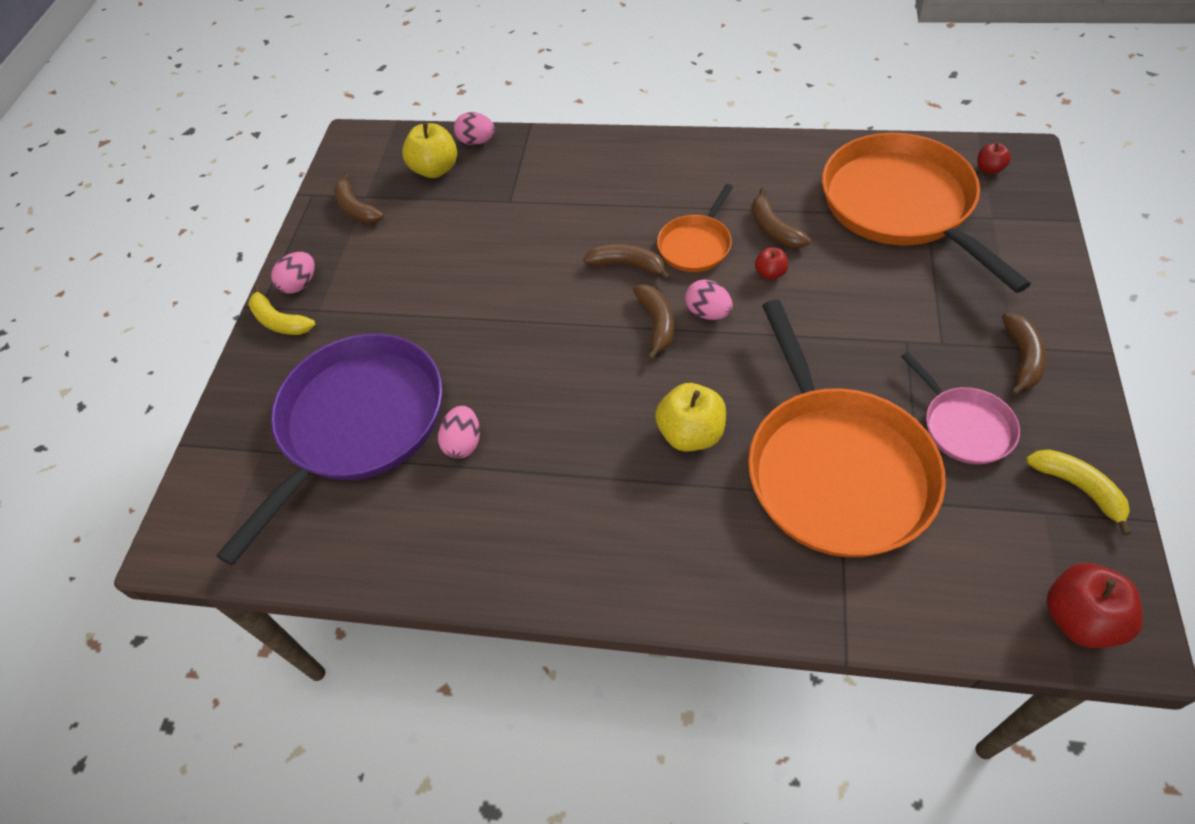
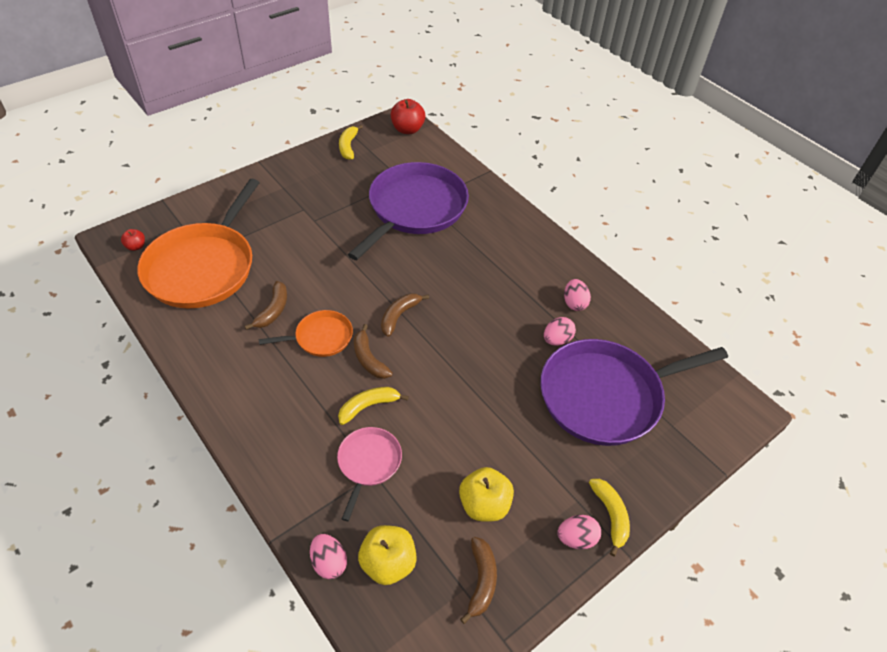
camera: 145 degrees left, 5 degrees down
(575, 234) = (368, 406): none -> yellow banana
(691, 434) = (450, 261): yellow apple -> yellow apple (484, 505)
(708, 313) = (369, 300): pink egg -> pink egg (574, 303)
(770, 273) = (313, 292): red apple -> none
(835, 469) = (414, 209): orange pan -> purple pan
(964, 426) = (348, 184): pink pan -> pink pan (368, 463)
(1022, 358) = (288, 183): brown banana -> none

